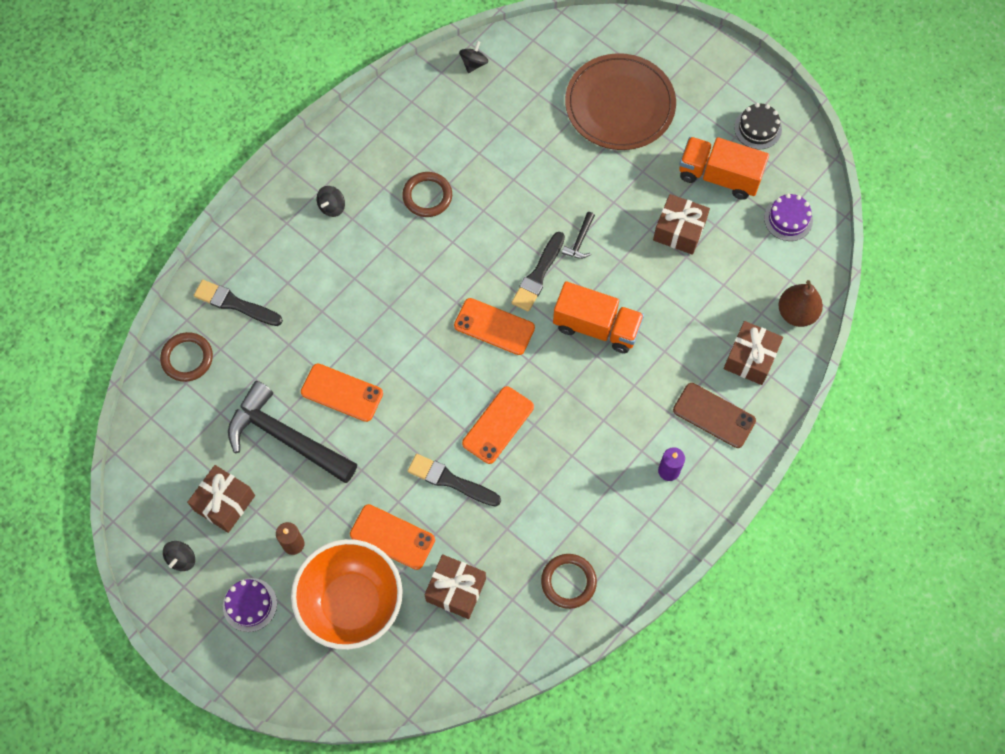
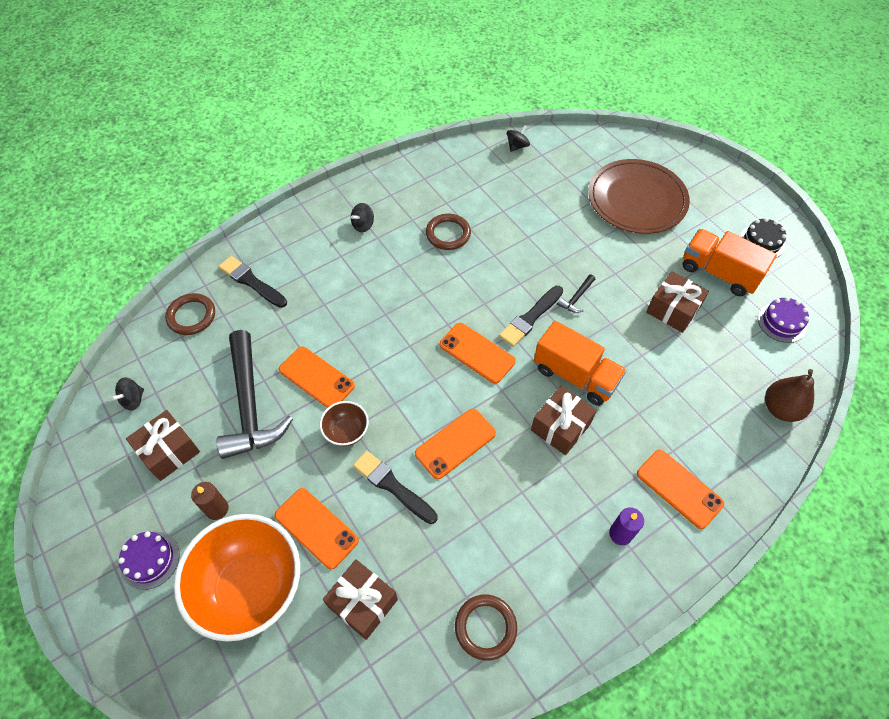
camera: 15 degrees right, 10 degrees down
(182, 559) = (106, 495): black spinning top -> black spinning top (133, 400)
(285, 437) = (250, 405): black hammer -> black hammer turned 150 degrees counterclockwise
(390, 440) = (346, 432): none -> brown bowl
(714, 415) = (679, 488): brown phone -> orange phone
(750, 358) = (726, 441): brown gift -> brown gift (560, 427)

